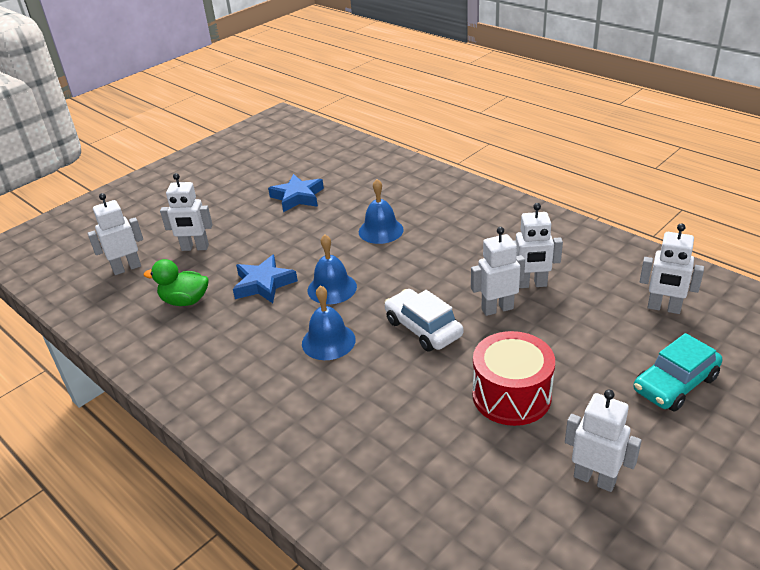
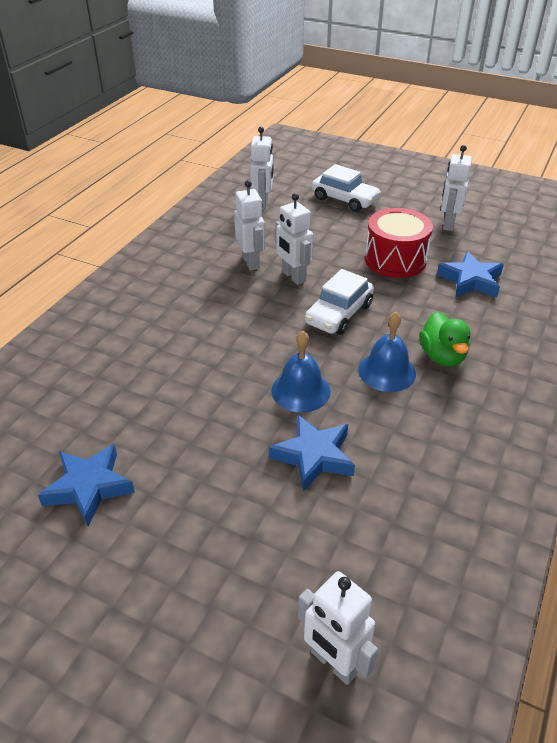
camera: 110 degrees left, 5 degrees up
(185, 301) = (379, 532): green duck -> green duck (442, 356)
(195, 248) = (252, 577): white robot -> none
(381, 230) = (174, 376): blue bell -> none
(447, 453) = (470, 280): none -> blue star
(675, 384) = (345, 199): turquoise car -> white car

